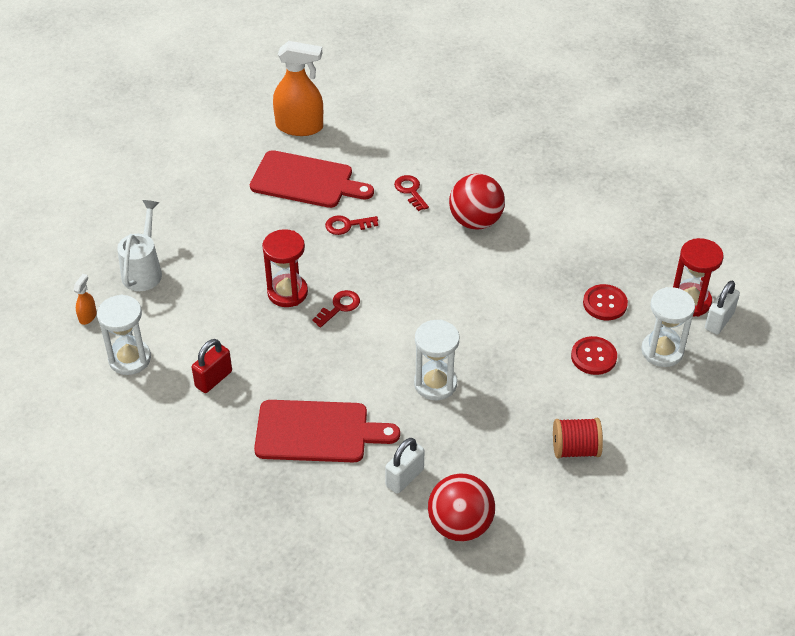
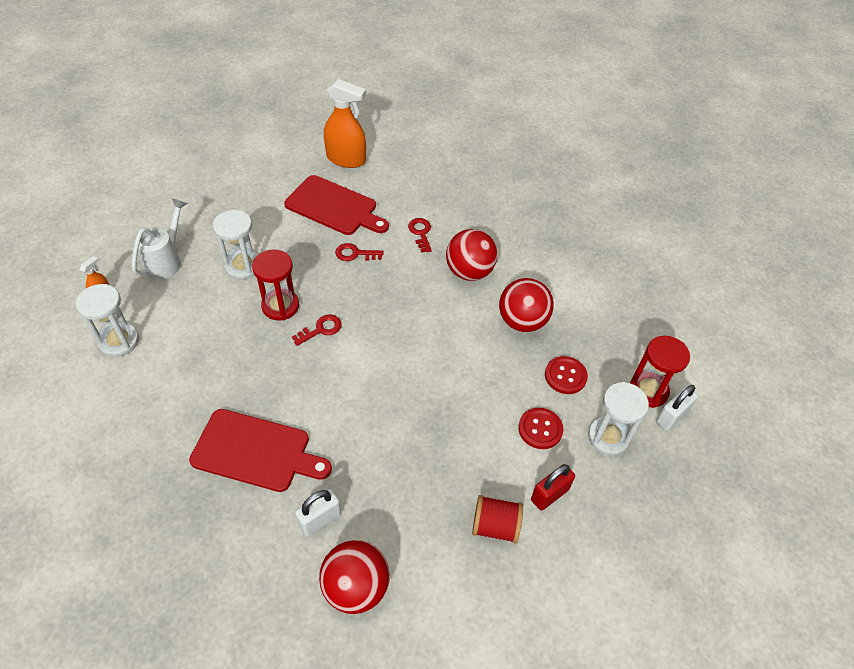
camera: 10 degrees right, 5 degrees up
(213, 379) = (183, 377): red padlock -> red padlock (549, 495)
(435, 384) = (382, 425): white hourglass -> white hourglass (243, 266)
(546, 260) = (522, 321): none -> red ball

